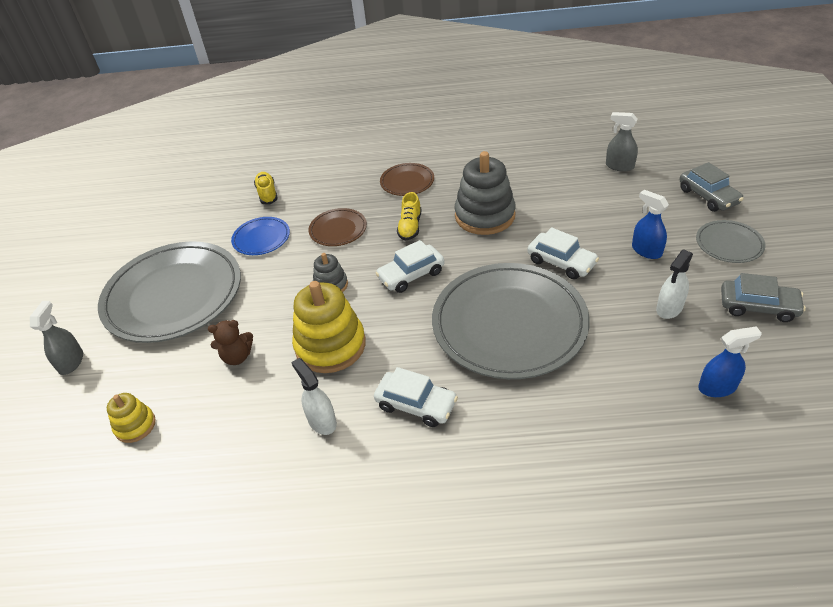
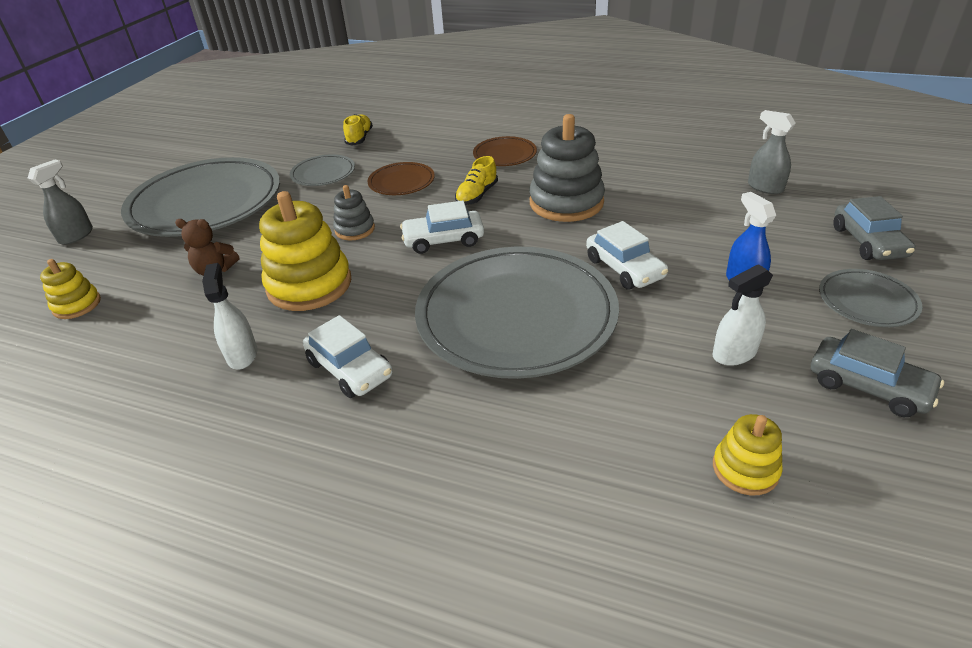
camera: 20 degrees right, 5 degrees down
(261, 238) = (323, 174): blue plate -> grey plate
(717, 387) = (745, 469): blue spray bottle -> yellow stacking toy

